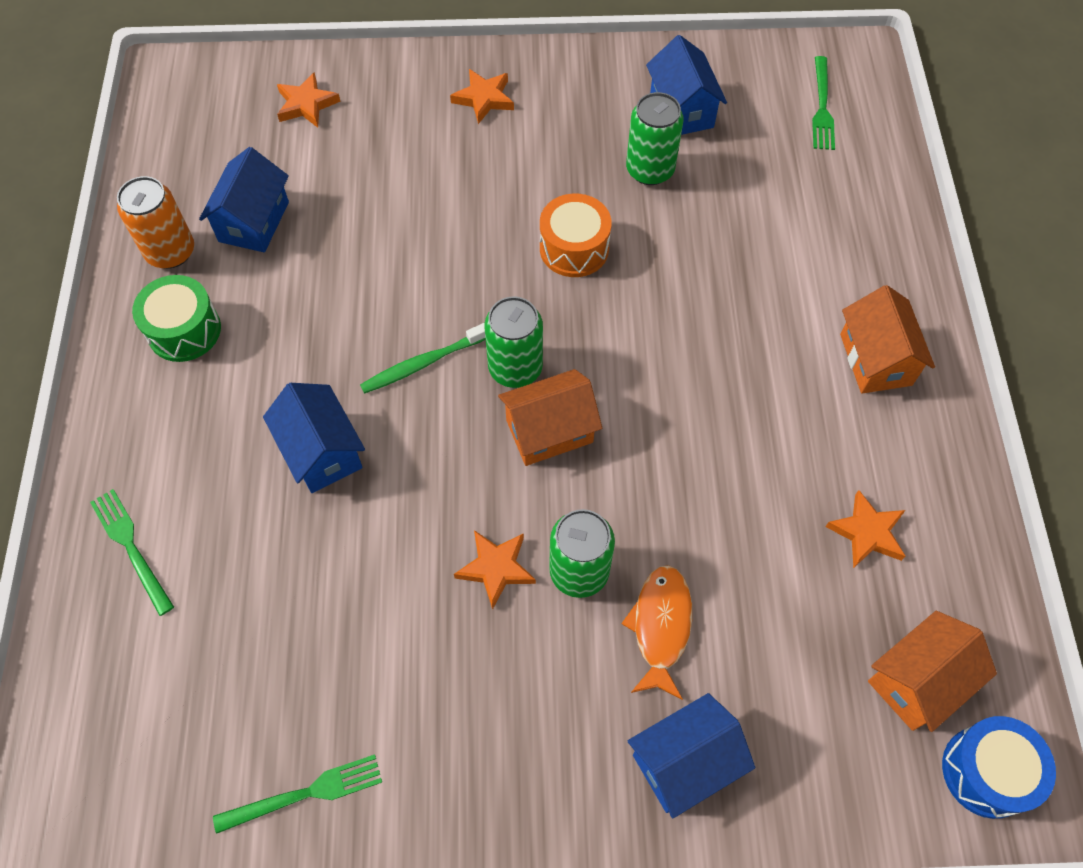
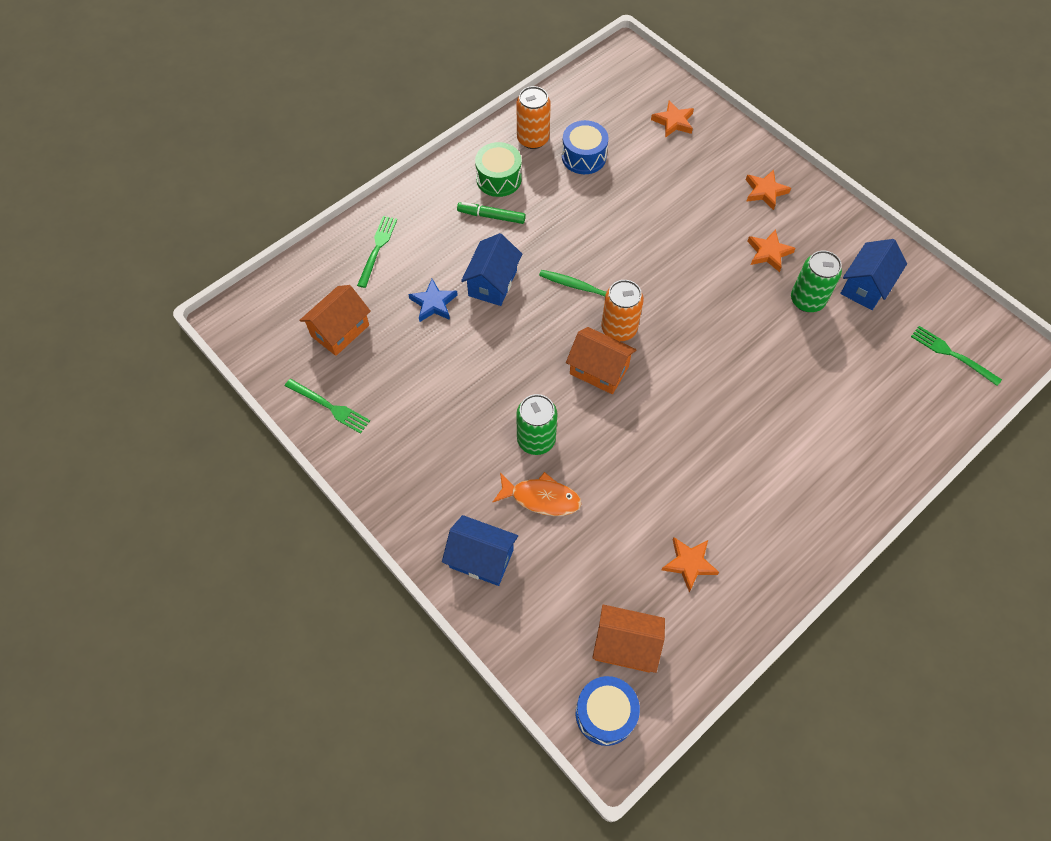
camera: 50 degrees right, 0 degrees up
(228, 380) = (491, 216): none -> green marker
(254, 222) = (584, 157): blue house -> blue drum
(281, 542) = (433, 303): none -> blue star
(496, 568) = (503, 402): orange star -> orange star (768, 253)
(515, 368) = (619, 328): green can -> orange can
(574, 248) = (717, 302): orange drum -> none
(660, 626) = (541, 498): orange fish -> orange fish turned 45 degrees clockwise
(822, 107) = (952, 354): green fork -> green fork turned 75 degrees clockwise
(876, 359) = (804, 498): orange house -> orange house (340, 330)

